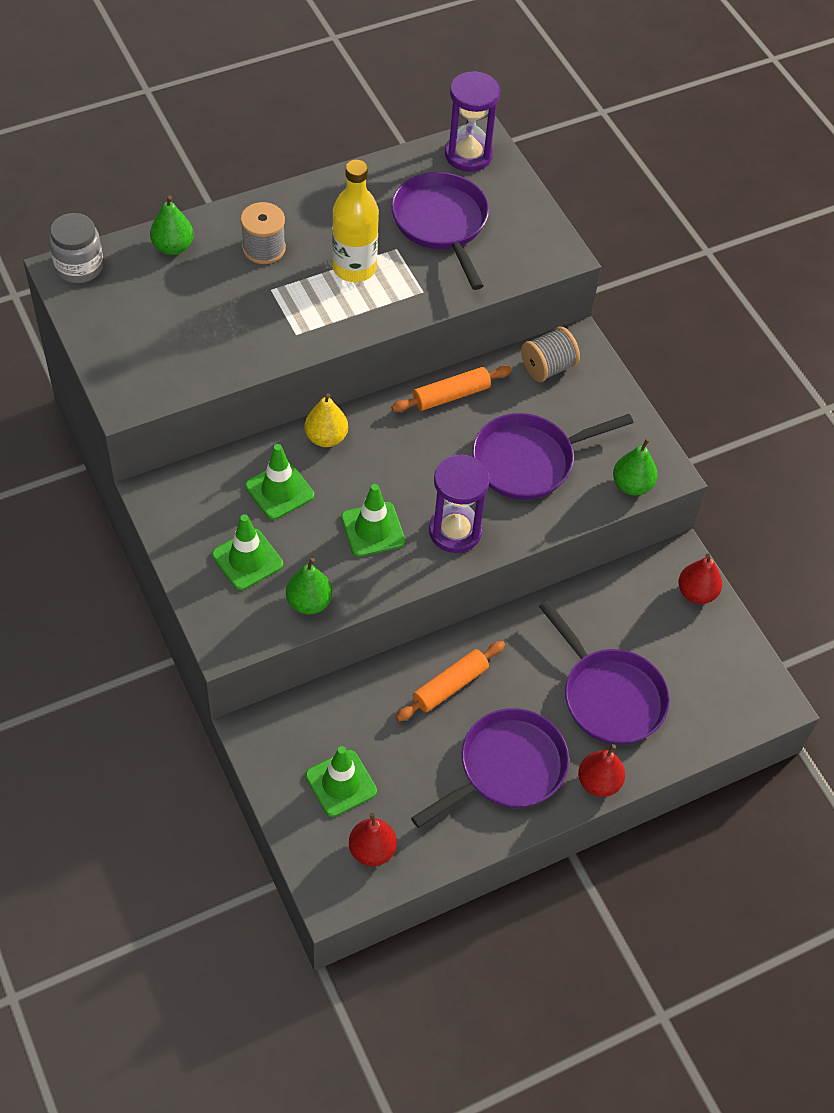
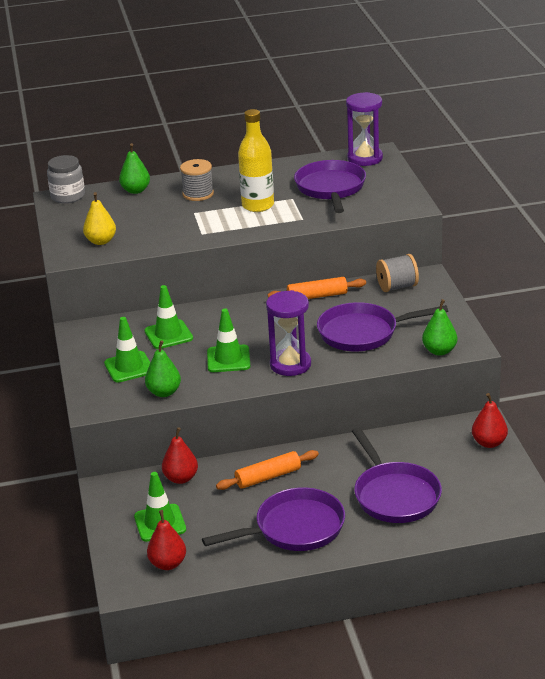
camera: 20 degrees right, 25 degrees down
(326, 437) = (214, 311): yellow pear -> yellow pear (101, 241)
(598, 782) = (367, 544): red pear -> red pear (181, 478)

